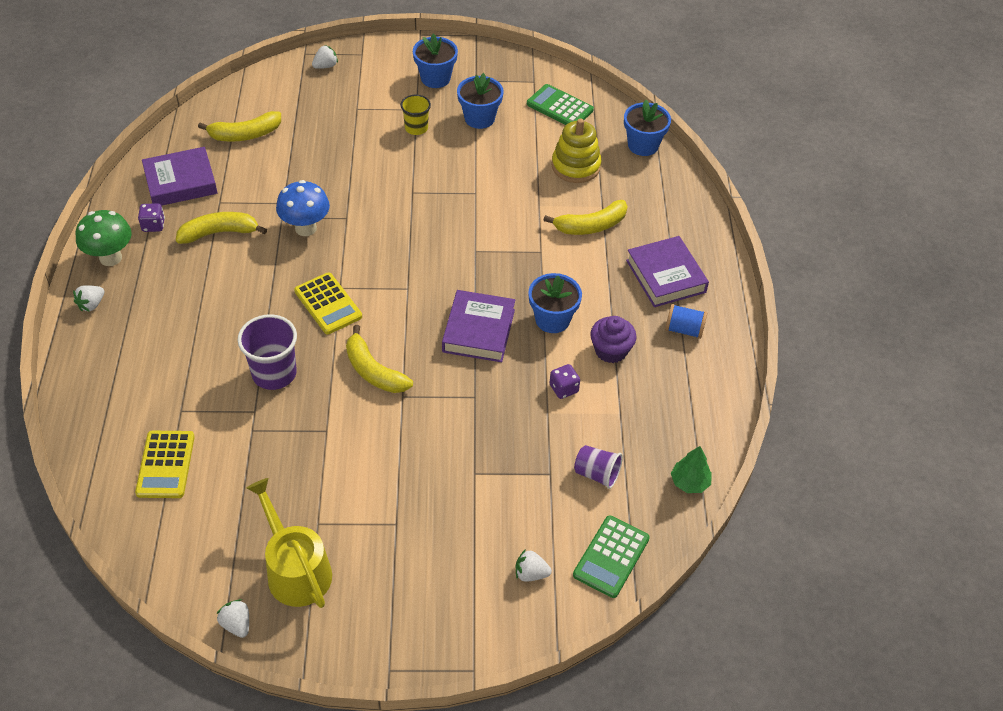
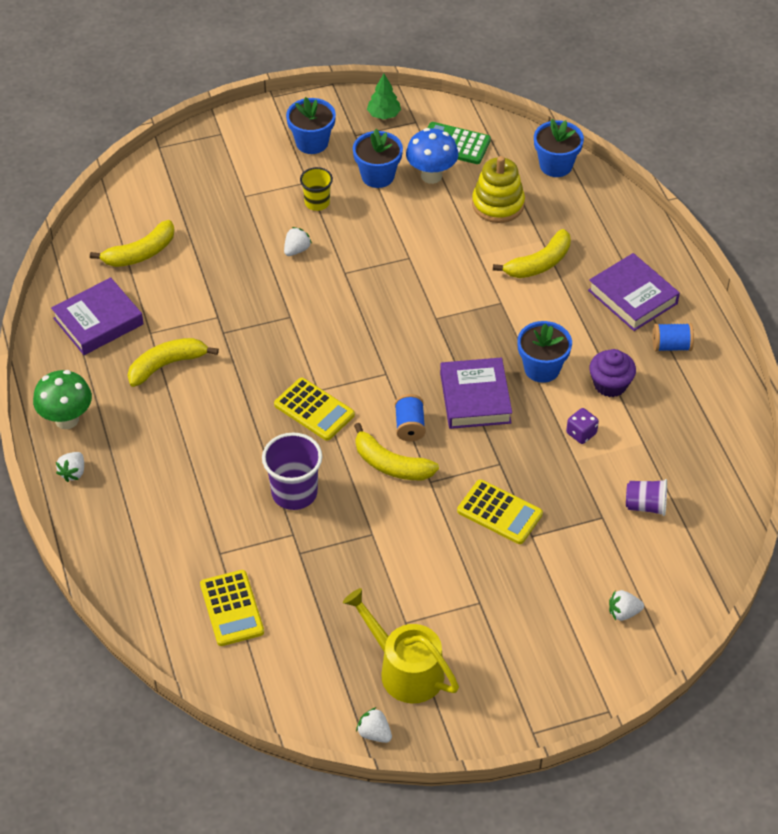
camera: 15 degrees left, 0 degrees up
(153, 225) = (94, 374): purple dice -> none
(305, 228) = (253, 338): blue mushroom -> blue mushroom (431, 176)
(325, 66) = (189, 156): white strawberry -> white strawberry (296, 250)
(407, 341) = (409, 426): none -> blue spool
(454, 442) = (499, 512): none -> yellow calculator
(611, 557) = (689, 577): green calculator -> none
(689, 482) = (733, 490): green tree -> green tree (384, 115)

